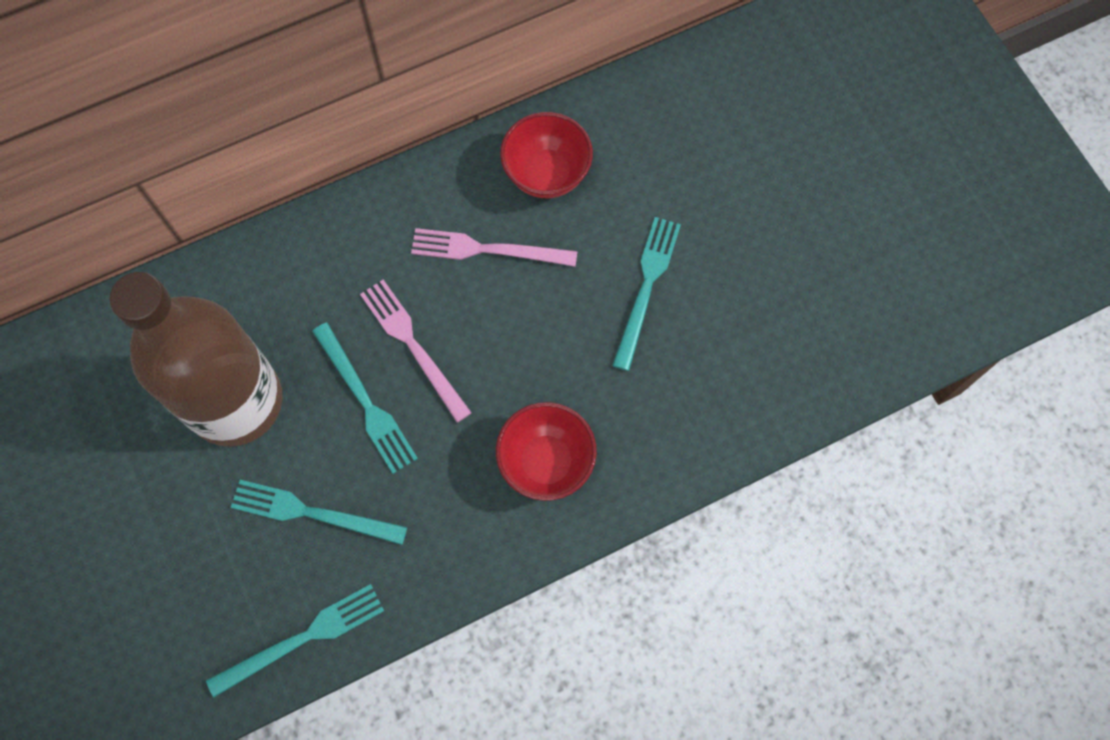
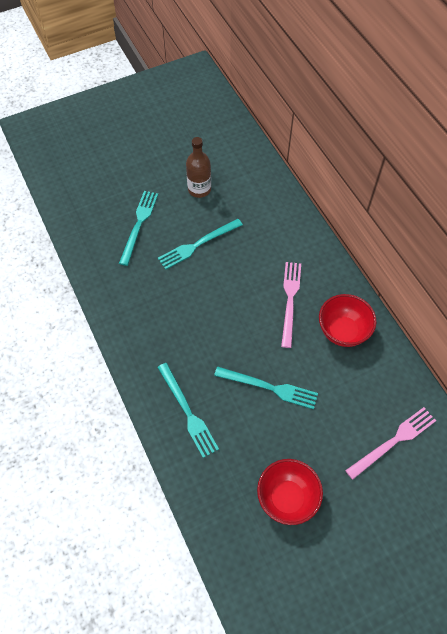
camera: 90 degrees right, 10 degrees down
(235, 401) = (199, 189): brown bottle -> brown bottle, size x0.47
(302, 638) = (76, 224): turquoise fork -> turquoise fork (187, 412)
(413, 346) = (230, 265): pink fork -> pink fork (393, 441)
(546, 462) = (160, 331): red bowl -> red bowl (287, 498)

